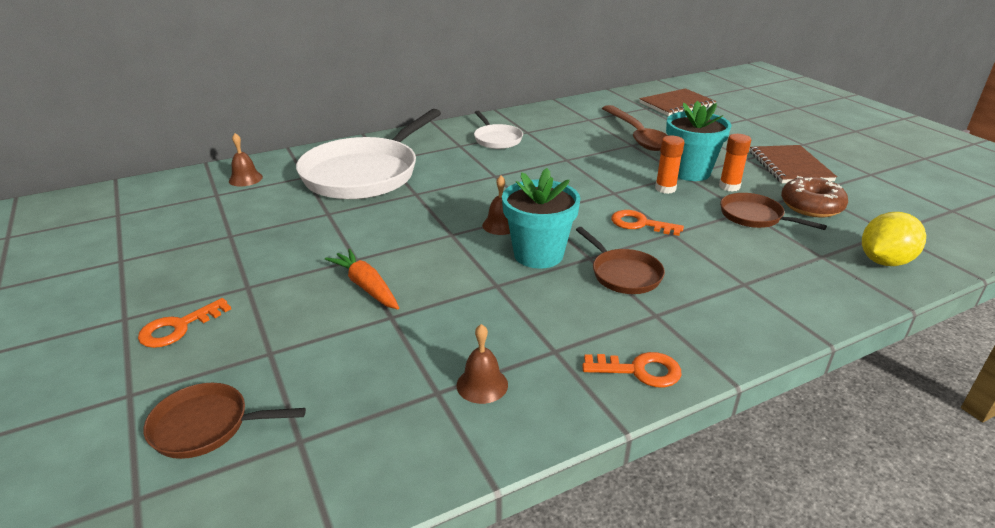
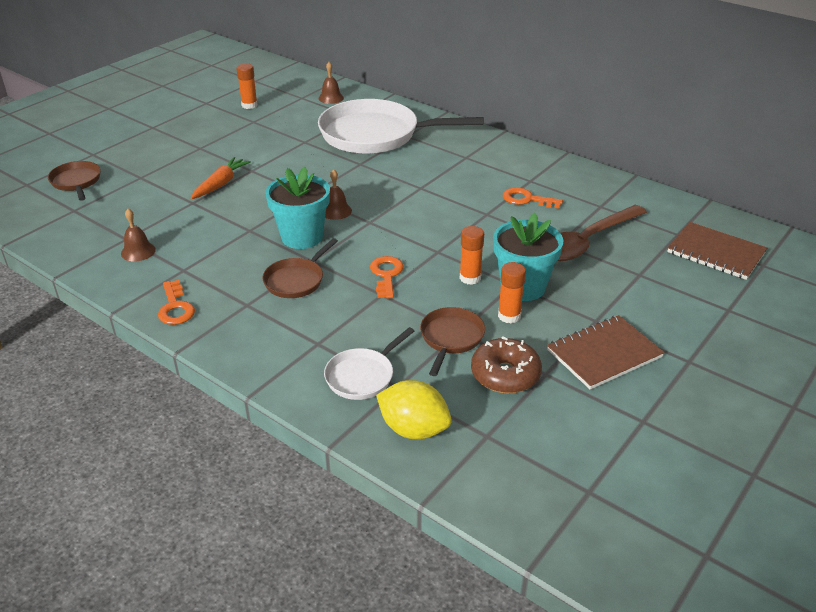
camera: 65 degrees right, 5 degrees up
(178, 327) = (151, 144): orange key -> orange key (527, 199)
(181, 230) = (249, 105): none -> orange glue stick
(497, 139) = (496, 170): white pan -> white pan (362, 376)

